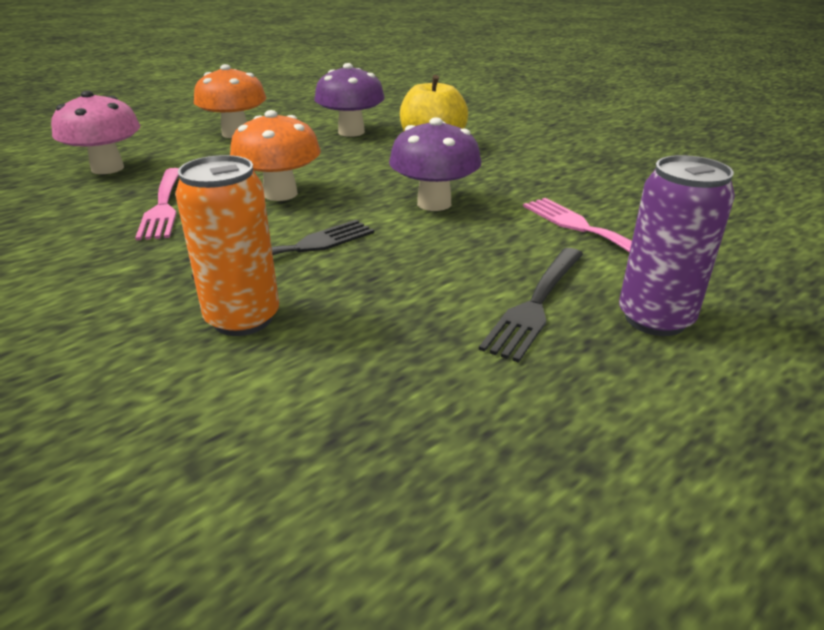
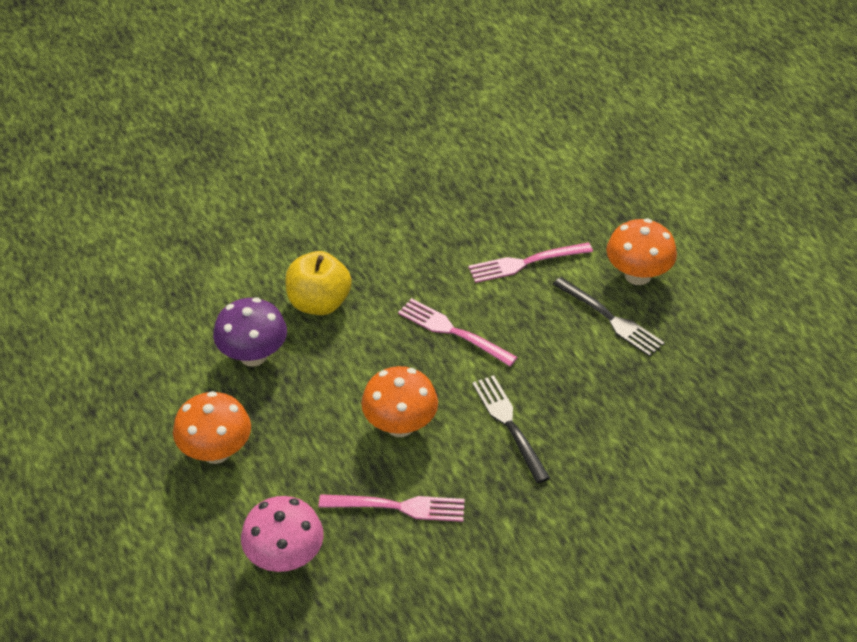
camera: 75 degrees left, 15 degrees up
(243, 319) = (594, 458): orange can -> none
(434, 203) = (453, 331): purple mushroom -> pink fork
(655, 319) = (637, 275): purple can -> orange mushroom

